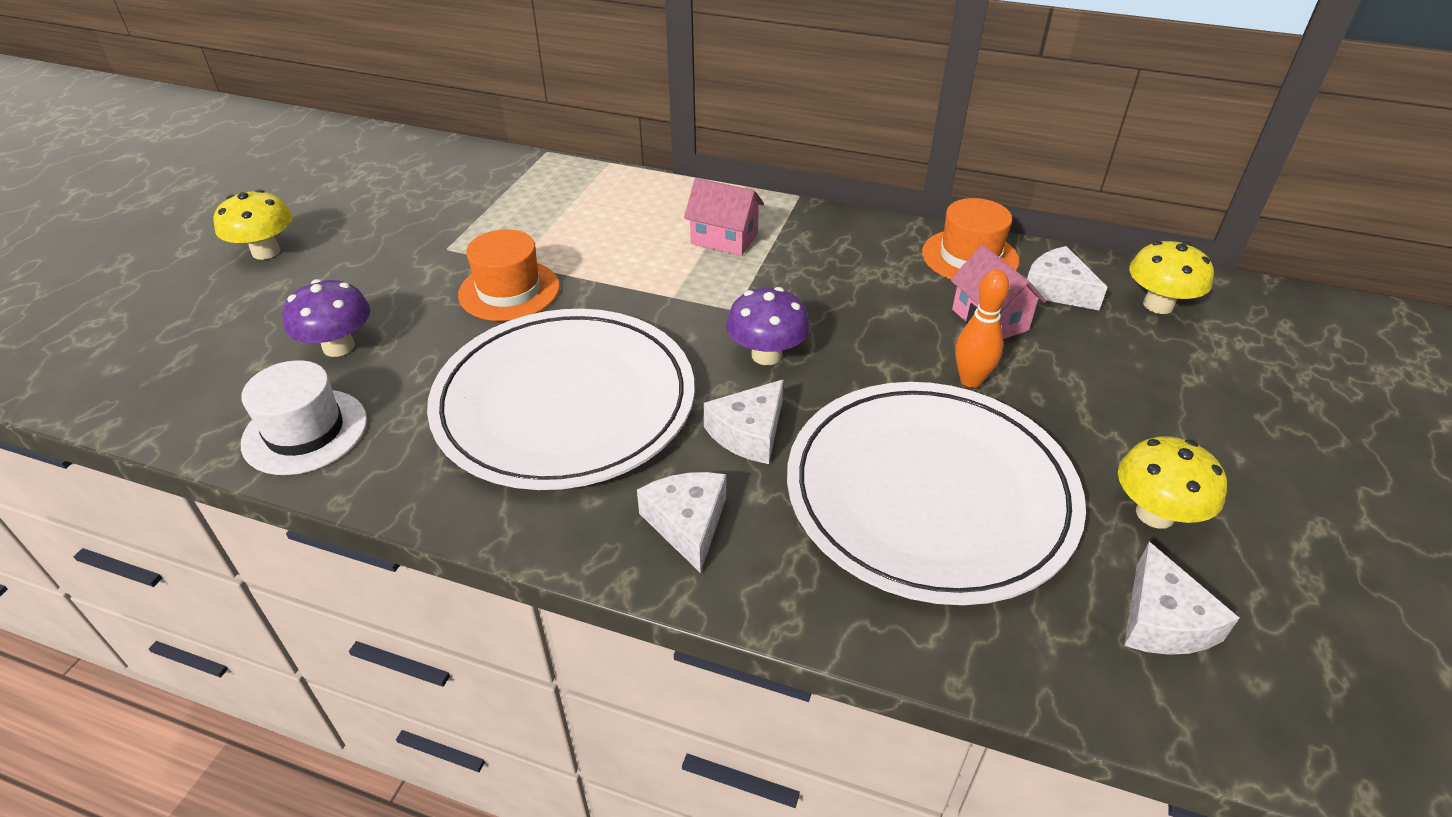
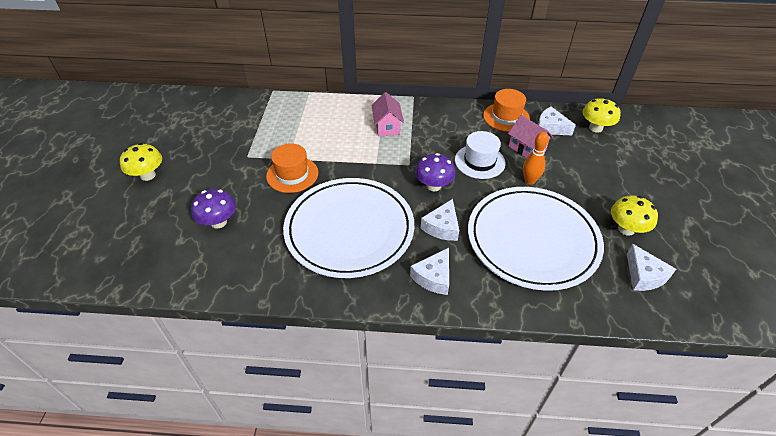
camera: 15 degrees left, 5 degrees up
(305, 431) = (226, 271): white hat -> white hat (479, 161)
(687, 524) = (433, 277): white cheese -> white cheese turned 120 degrees counterclockwise
(724, 239) = (387, 127): pink house -> pink house turned 75 degrees clockwise

